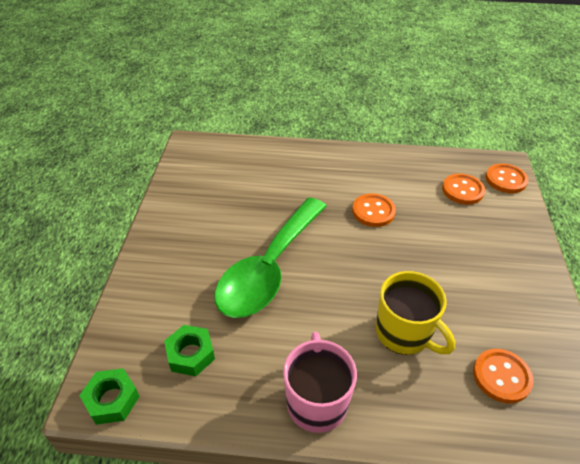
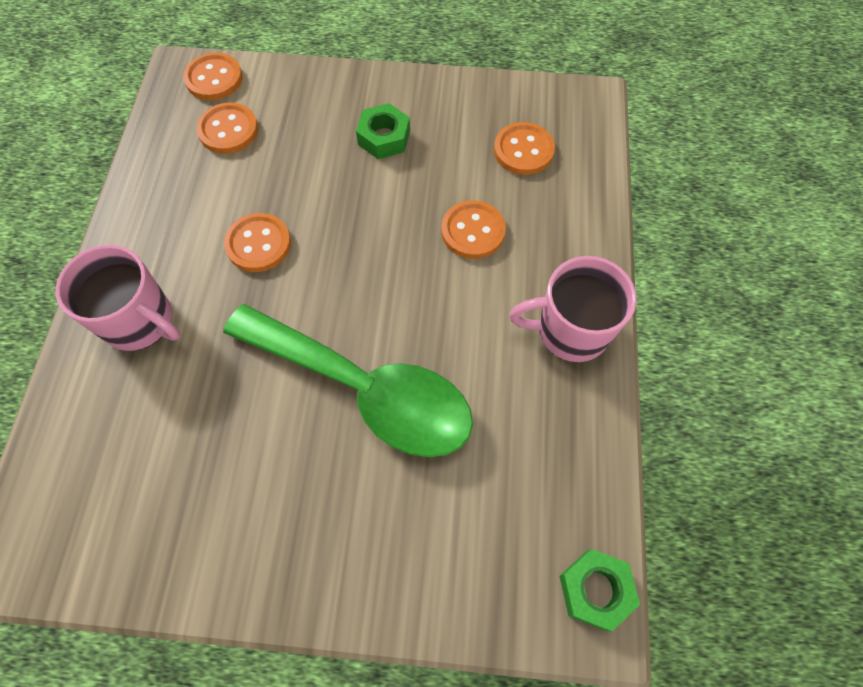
camera: 90 degrees left, 20 degrees up
(190, 354) = (517, 489): green nut -> green nut (384, 137)
(315, 168) = (140, 321): none -> pink mug
(404, 333) = (473, 231): yellow mug -> orange button

